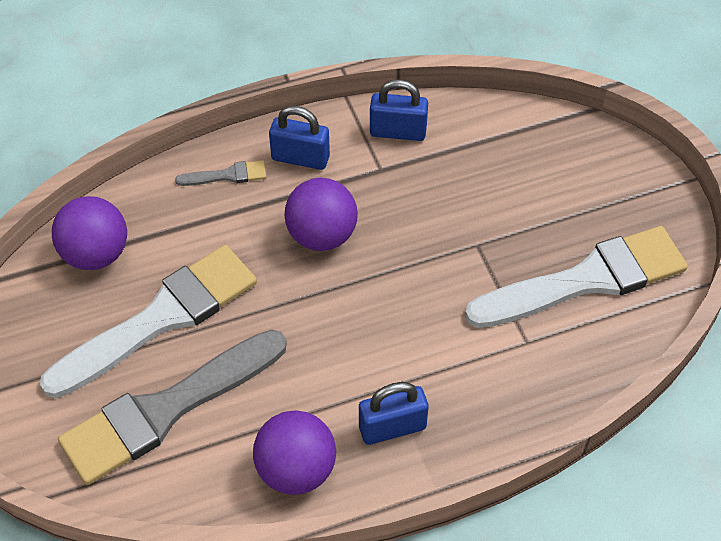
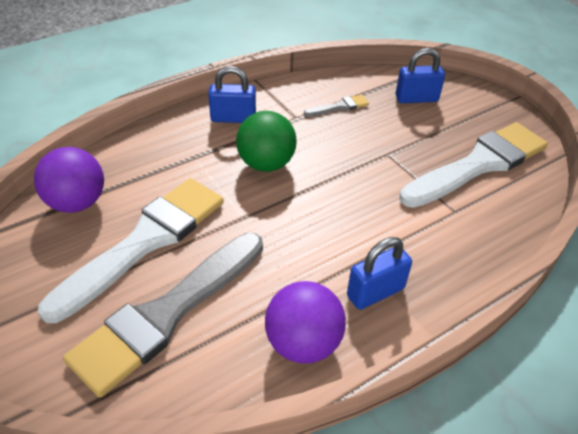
camera: 15 degrees left, 10 degrees down
(227, 175) = (178, 136): grey brush -> grey brush (339, 107)
(321, 235) = (266, 164): purple ball -> green ball
(398, 132) = (301, 94): blue padlock -> blue padlock (416, 98)

